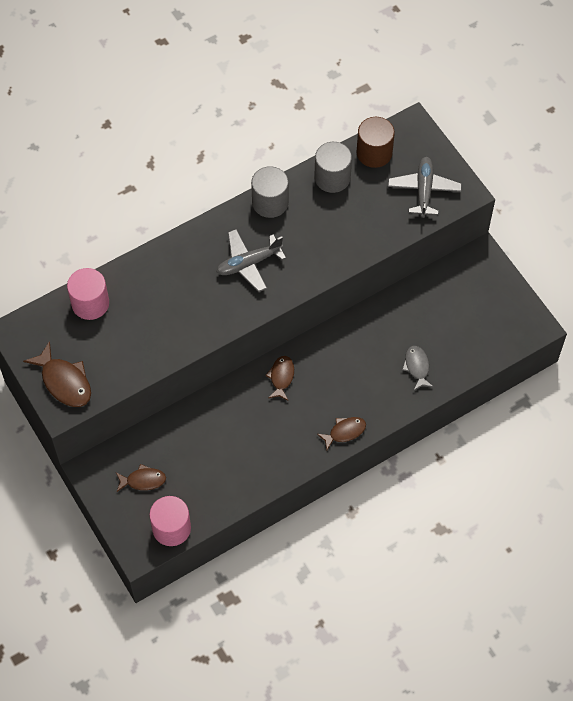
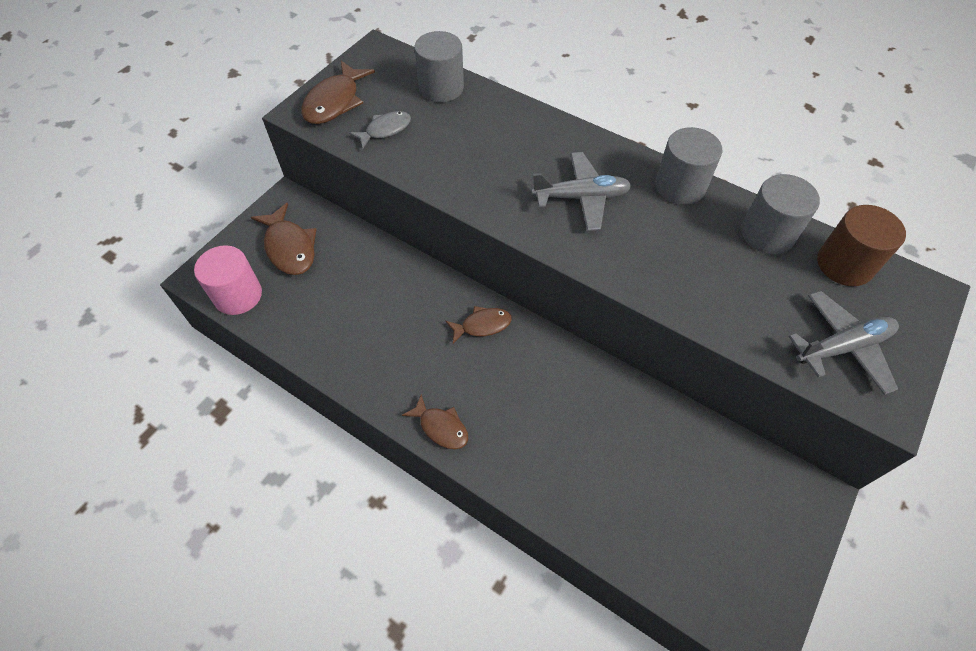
camera: 65 degrees right, 5 degrees down
(90, 303) = (441, 88): pink cylinder -> grey cylinder
(143, 480) = (289, 247): brown fish -> brown fish, size x1.57
(248, 263) = (581, 197): grey plane -> grey plane turned 135 degrees clockwise
(417, 367) = (585, 480): grey fish -> grey fish (385, 130)

